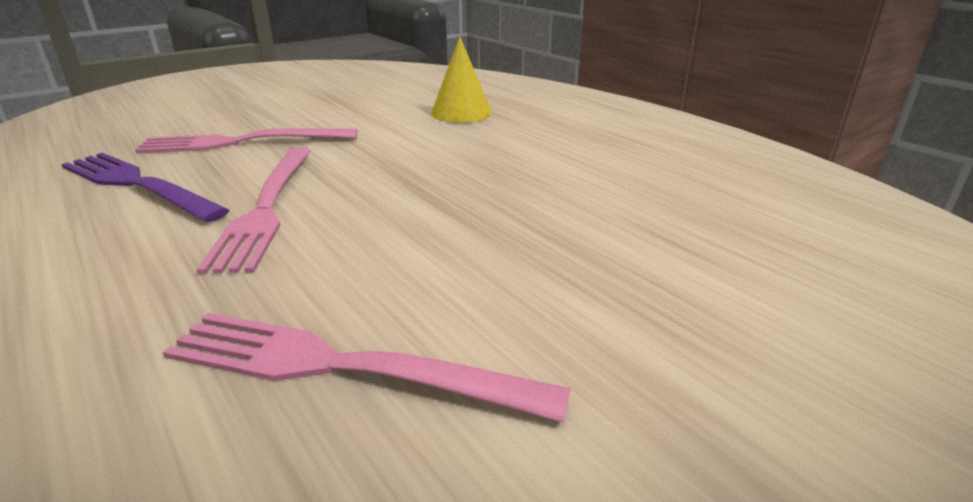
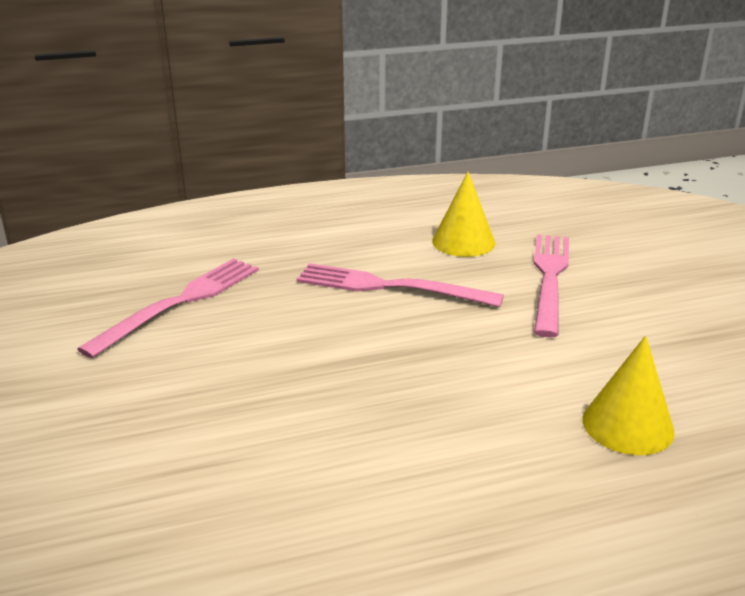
camera: 110 degrees right, 0 degrees up
(137, 185) = (463, 242): purple fork -> yellow cone

